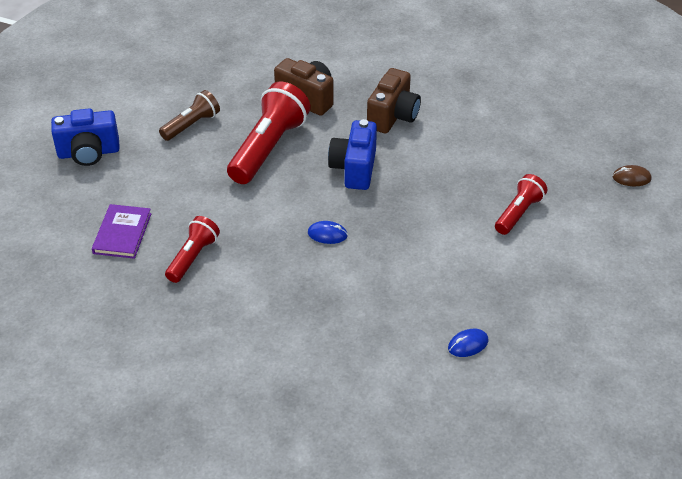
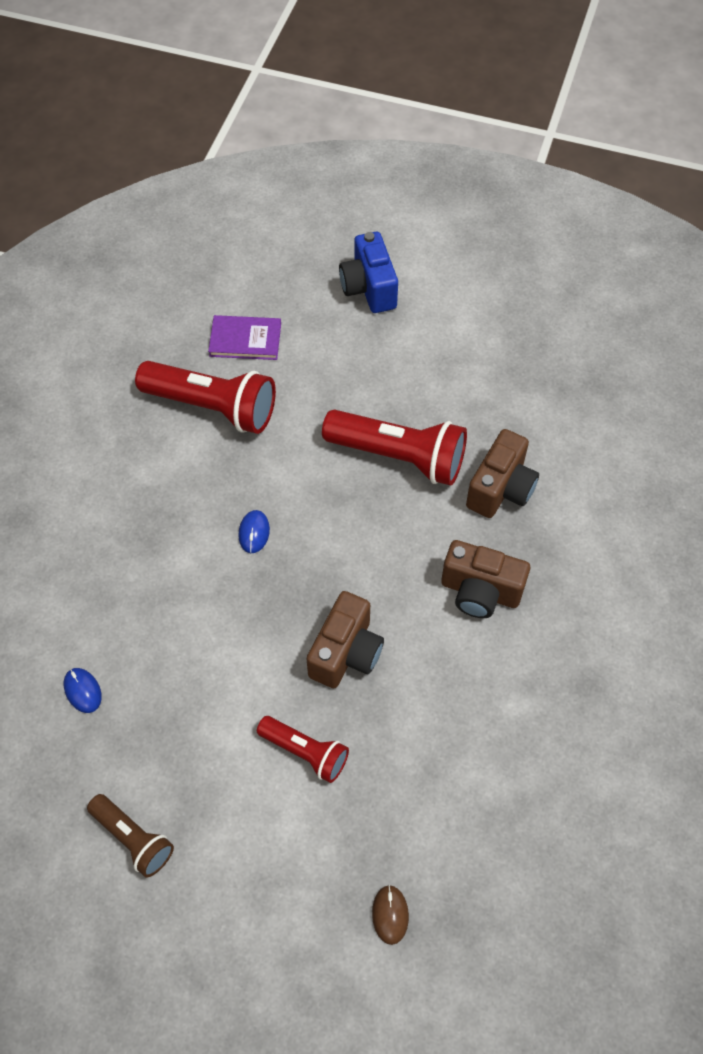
camera: 85 degrees right, 15 degrees up
(191, 125) = (429, 374): brown flashlight -> brown flashlight (133, 838)
(192, 257) = (212, 407): red flashlight -> red flashlight, size x1.74
(354, 169) = (371, 553): blue camera -> none
(439, 187) = (346, 653): none -> brown camera

